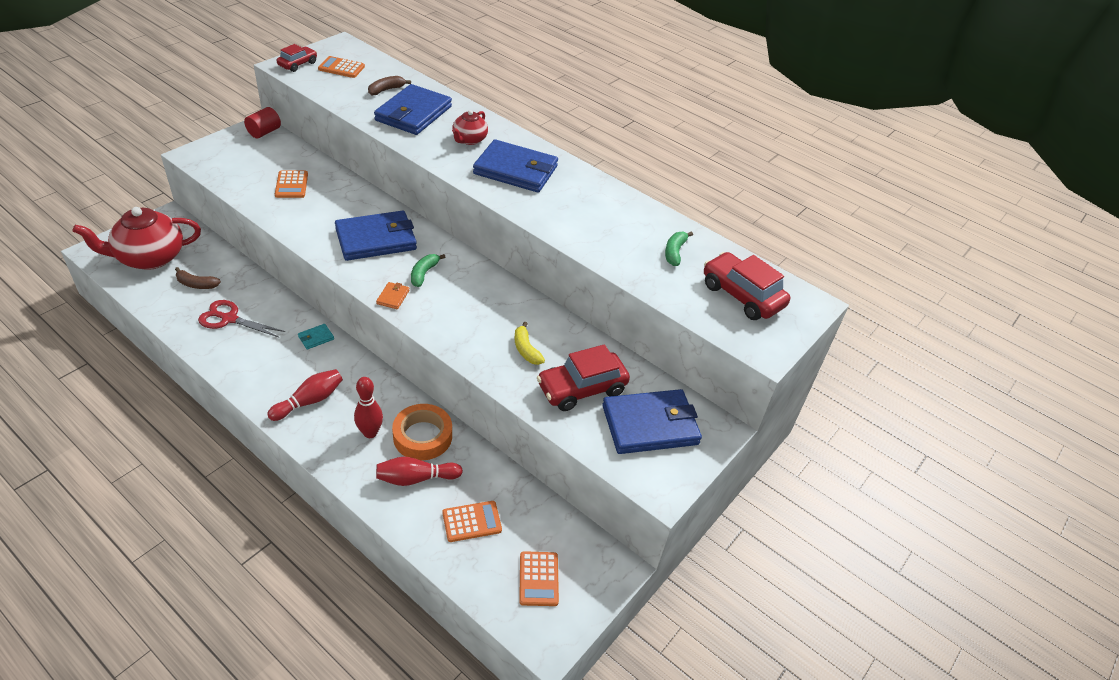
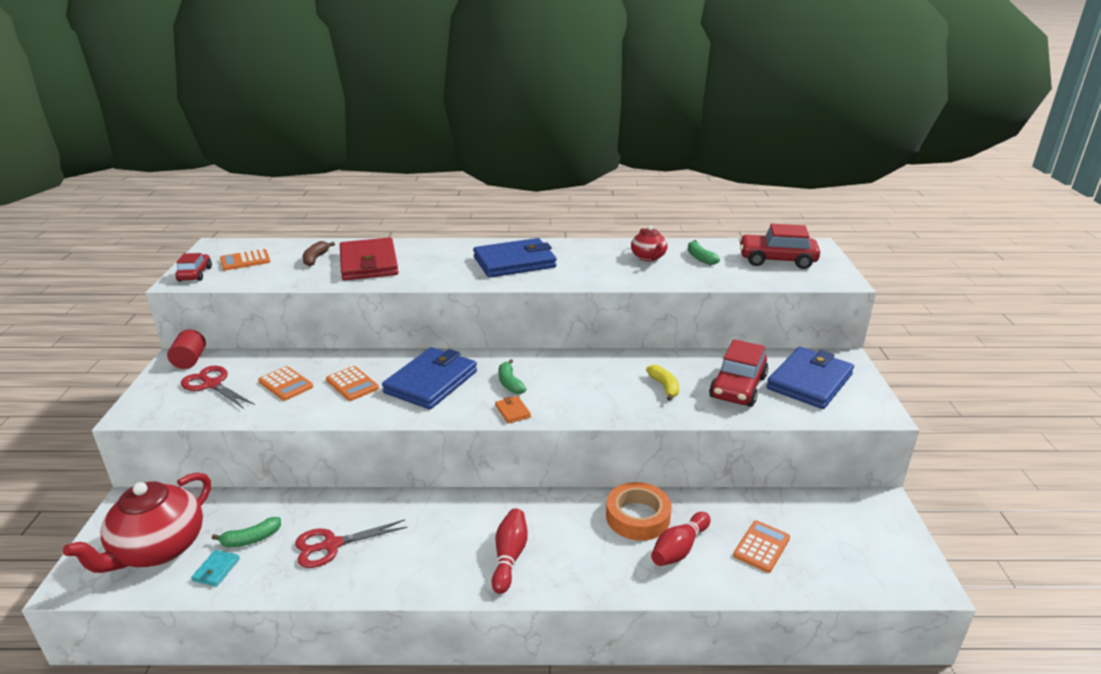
camera: 35 degrees left, 15 degrees down
(196, 284) = (251, 539): brown banana -> green banana
(253, 159) = (212, 384): none -> red scissors
(316, 338) = (440, 507): turquoise wallet -> turquoise wallet (216, 570)
(370, 433) = (595, 543): red bowling pin -> none
(413, 113) = (368, 263): blue wallet -> red wallet
(469, 140) = (445, 260): red teapot -> red teapot (648, 257)
(526, 349) = (664, 387): yellow banana -> yellow banana turned 135 degrees counterclockwise
(538, 579) = (857, 548): orange calculator -> orange calculator (352, 384)

